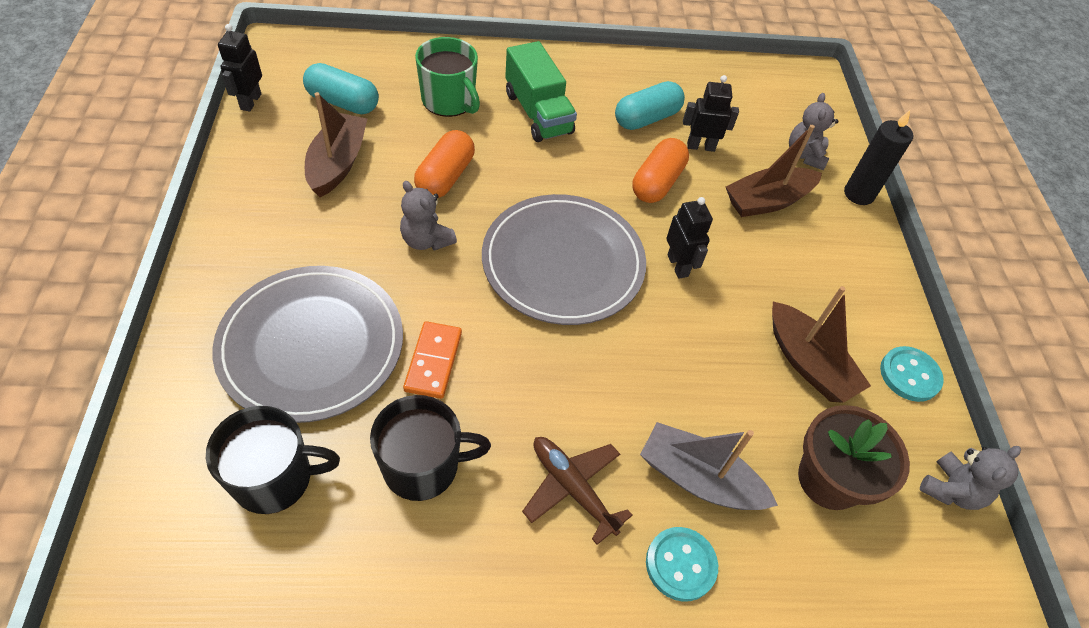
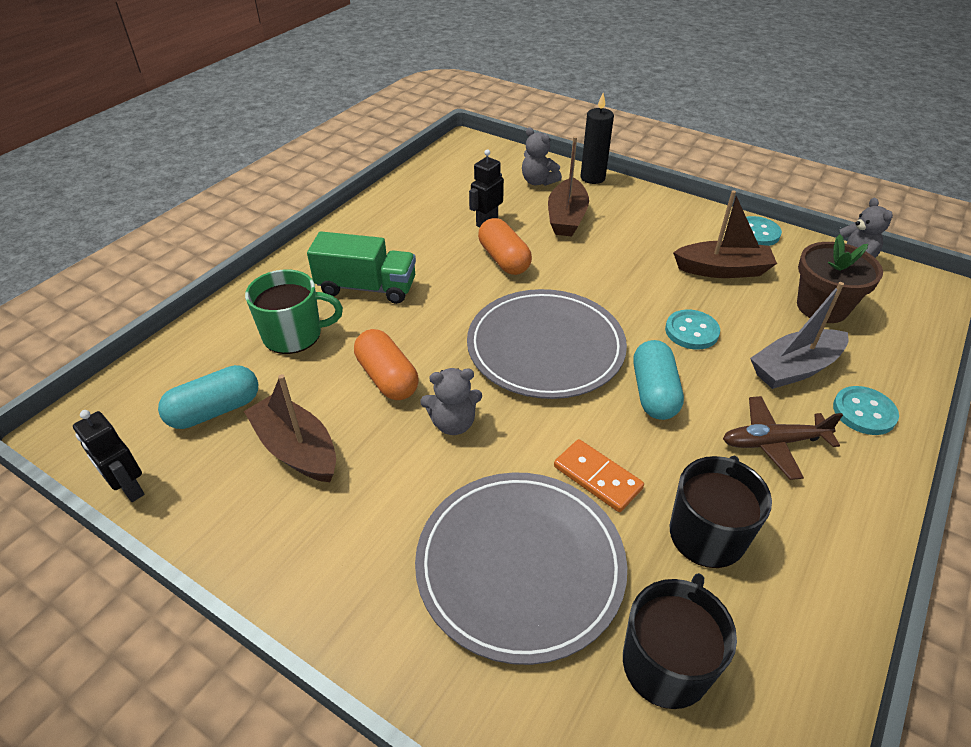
camera: 50 degrees left, 10 degrees down
(646, 118) = (432, 233): turquoise capsule -> turquoise capsule (654, 392)
(678, 265) = (594, 287): black robot -> none
(680, 368) = (691, 331): none -> turquoise button

